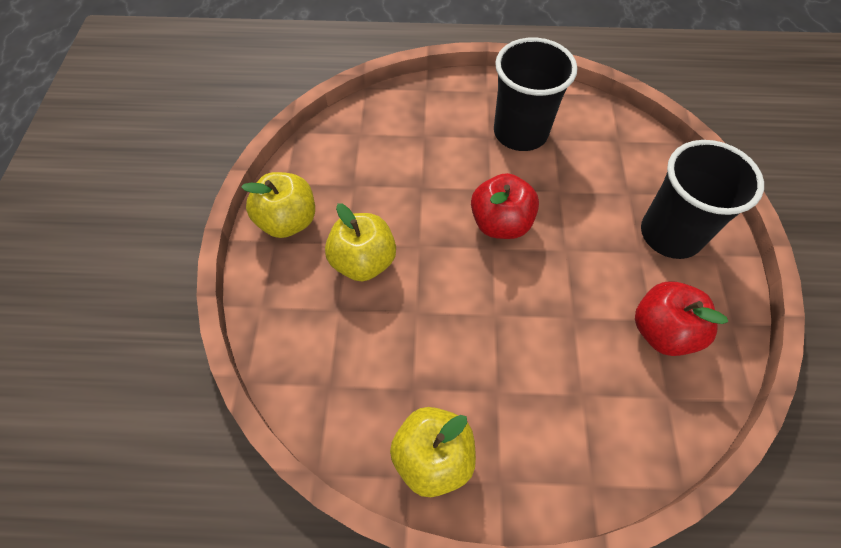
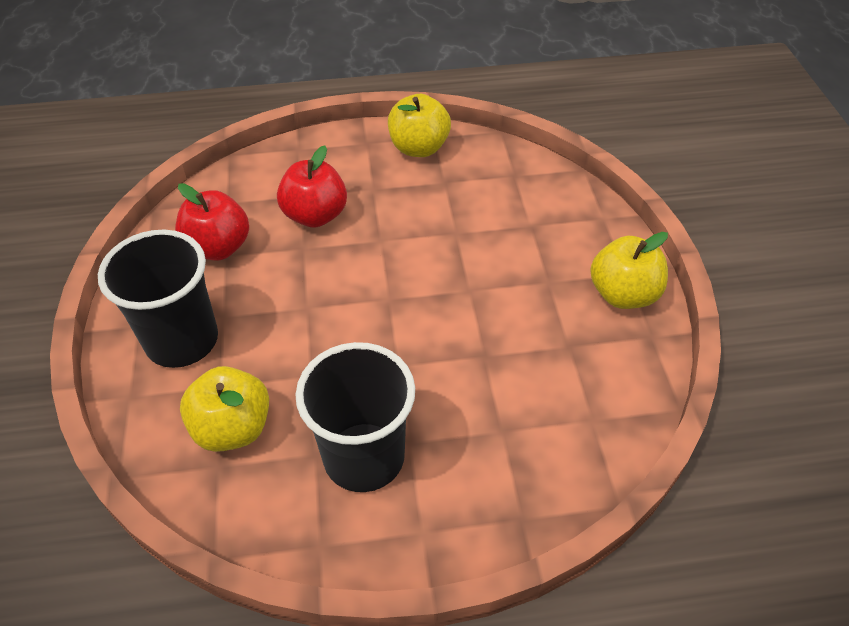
camera: 170 degrees right, 10 degrees down
(363, 261) = (523, 266): yellow apple -> yellow apple (233, 428)
(500, 223) = (382, 325): red apple -> red apple (315, 215)

